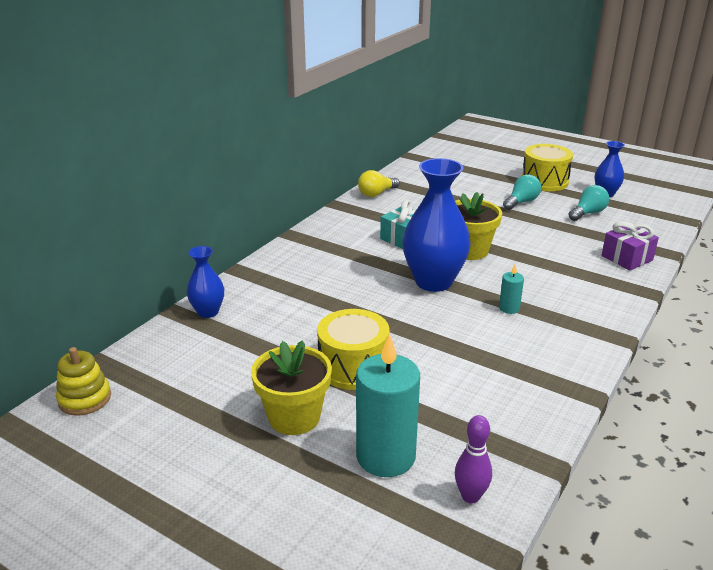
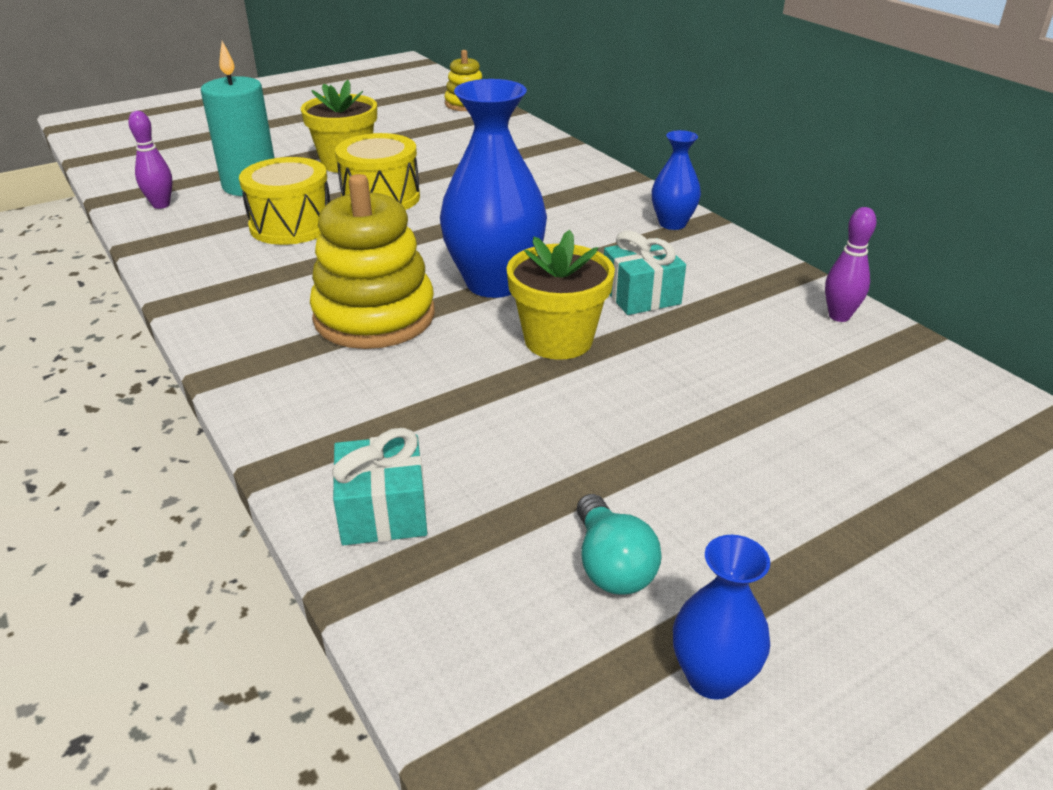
camera: 115 degrees right, 5 degrees up
(208, 312) = (552, 153): blue vase -> blue vase (672, 223)
(376, 193) = (839, 316): yellow light bulb -> purple bowling pin
(509, 308) = (374, 316): turquoise candle -> yellow stacking toy
(521, 202) = (725, 481): turquoise light bulb -> none
(544, 181) = (844, 584): yellow drum -> yellow drum (292, 225)
(627, 258) = (383, 511): purple gift -> turquoise gift

